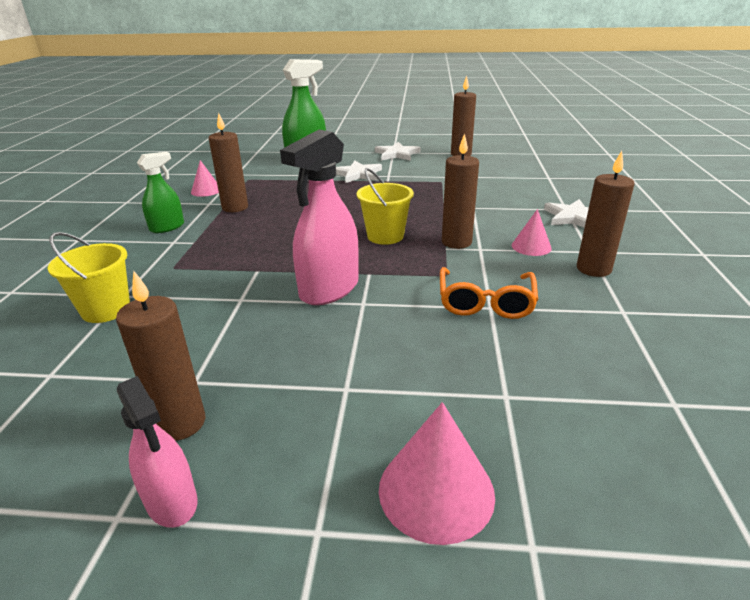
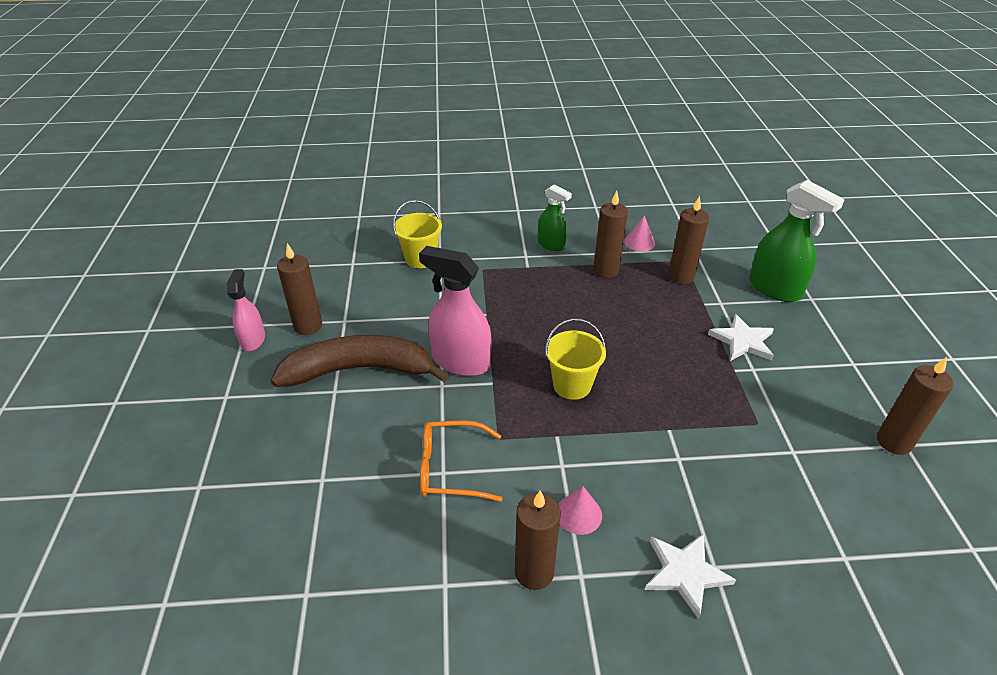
camera: 80 degrees right, 10 degrees up
(171, 501) = (253, 340): pink spray bottle -> pink spray bottle turned 135 degrees clockwise
(312, 365) = (359, 370): none -> brown banana
(397, 154) = (846, 368): white star -> none
(436, 491) = (243, 443): pink cone -> none
(456, 242) = (572, 444): brown candle -> brown candle (681, 276)

